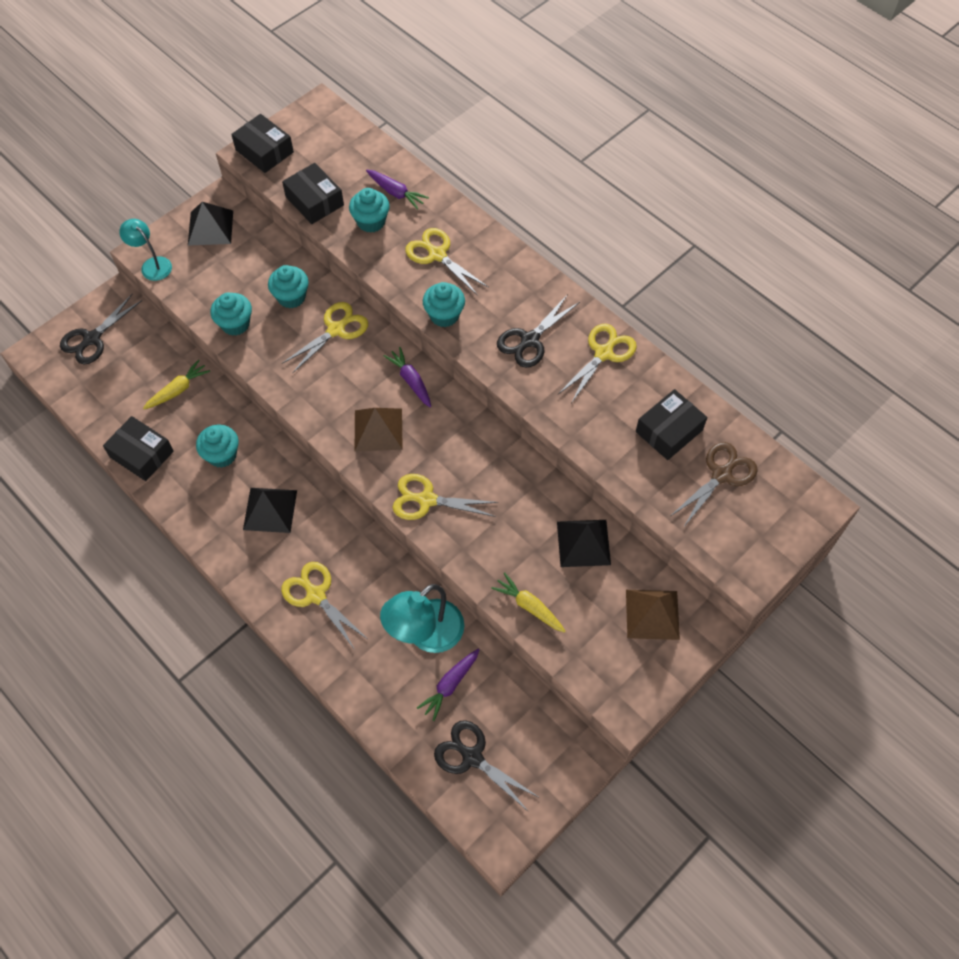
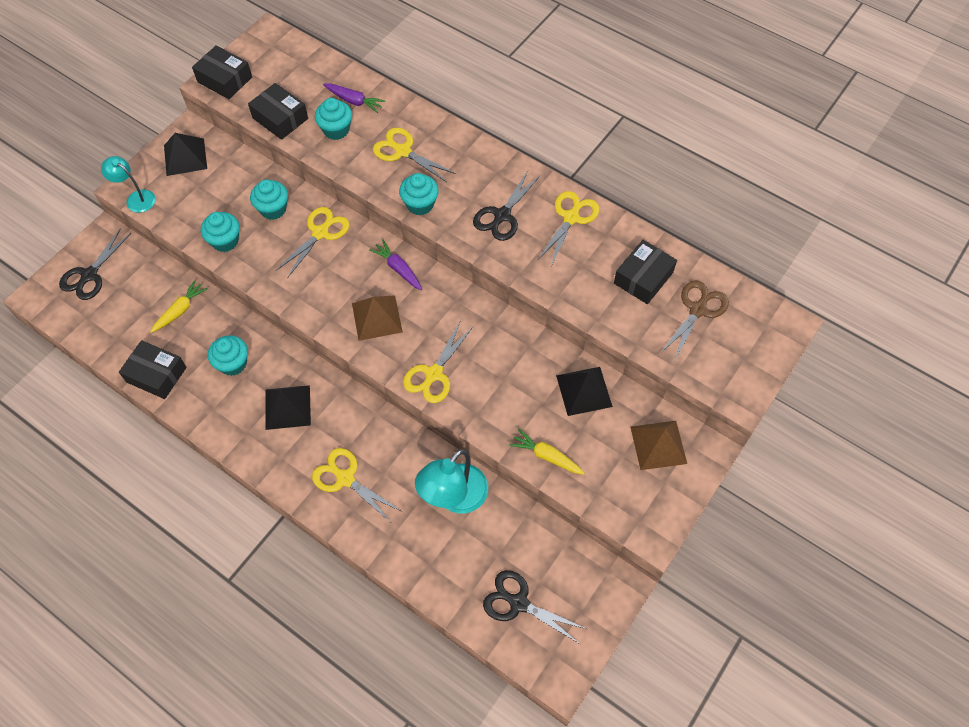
camera: 10 degrees left, 0 degrees up
(426, 500) = (433, 374): yellow scissors -> yellow scissors turned 60 degrees counterclockwise
(450, 685) = (485, 540): purple carrot -> none

